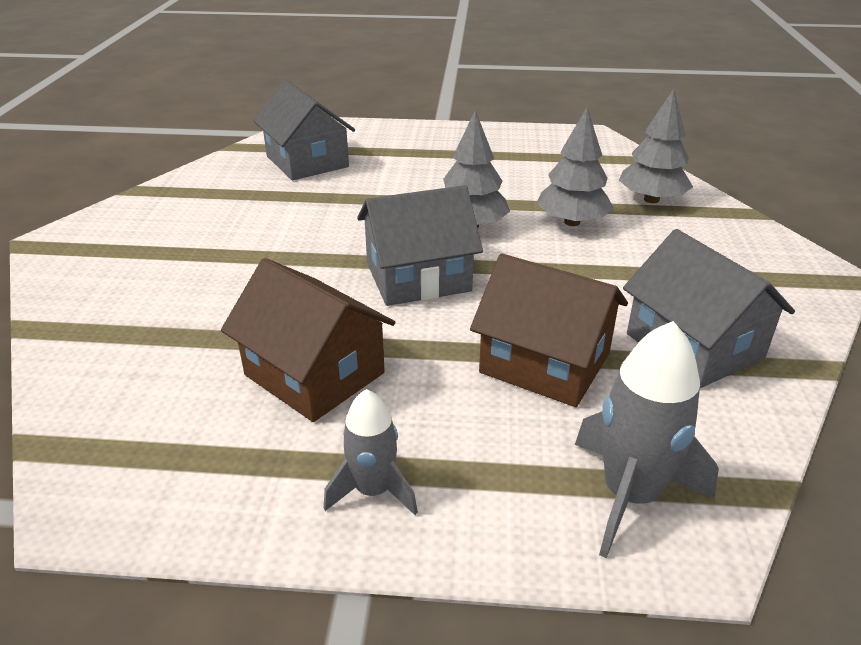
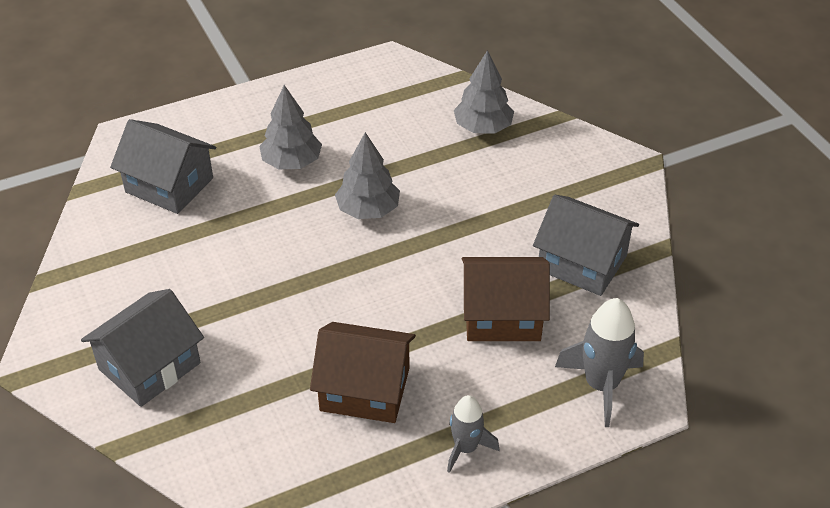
camera: 30 degrees left, 10 degrees up
(418, 277) = (368, 278): grey house -> grey house (149, 366)
(572, 222) = (440, 176): grey tree -> grey tree (291, 162)

